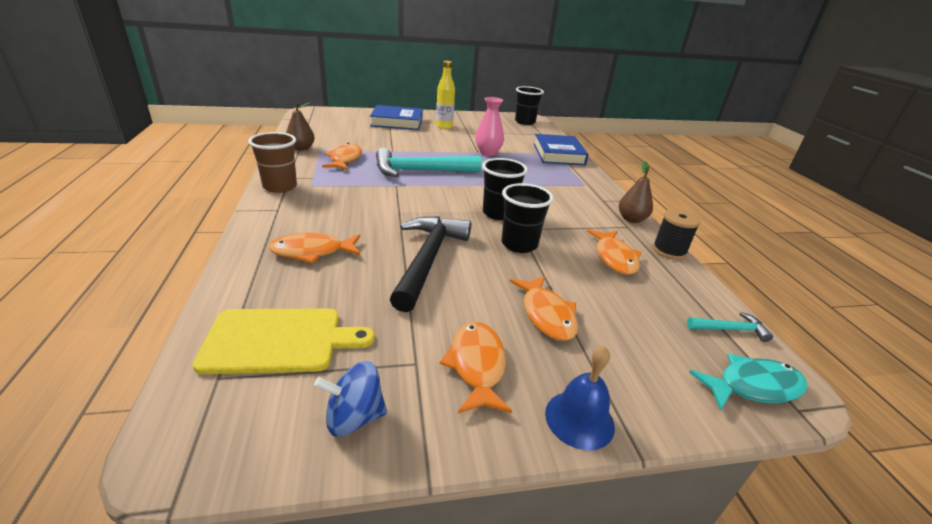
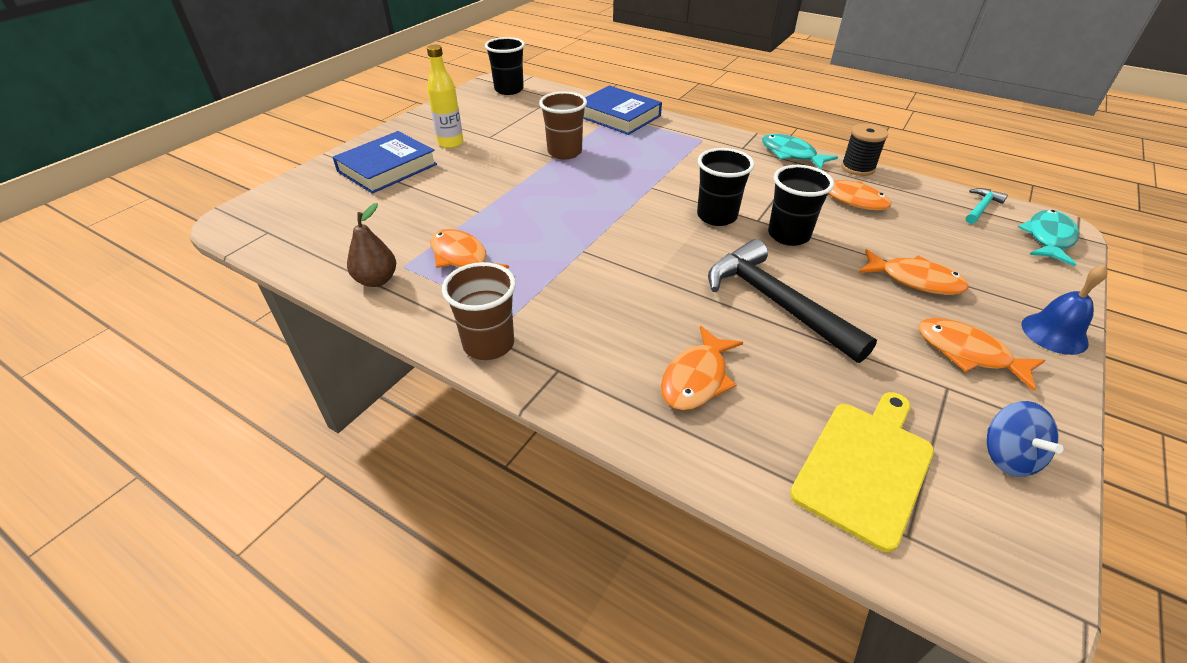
camera: 45 degrees left, 10 degrees up
(354, 417) = (1007, 456): blue spinning top -> blue spinning top turned 45 degrees counterclockwise
(420, 171) = (563, 217): turquoise hammer -> none
(488, 152) = (564, 152): pink vase -> brown cup
(631, 219) = (791, 154): brown pear -> turquoise fish

